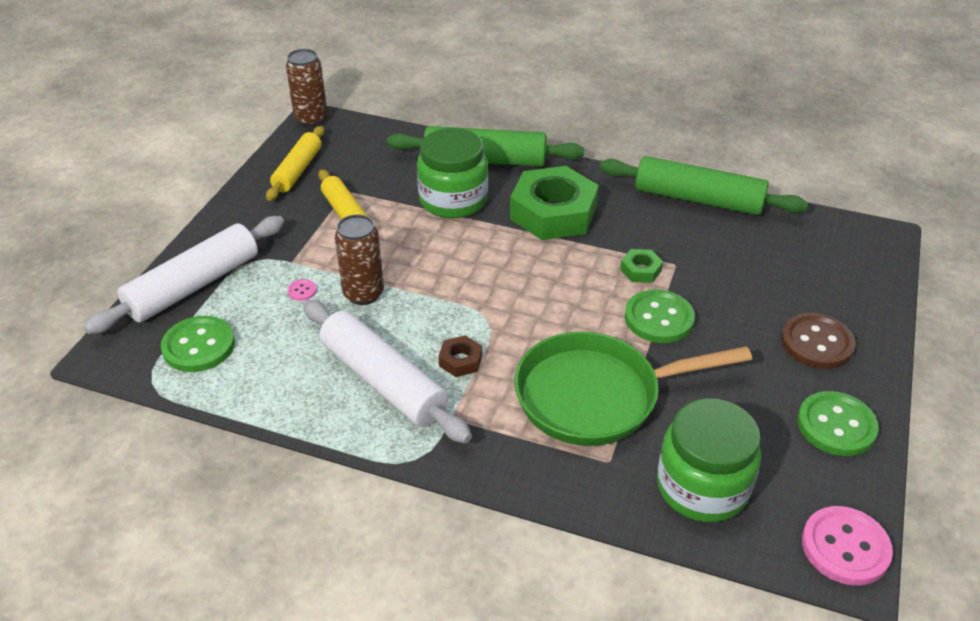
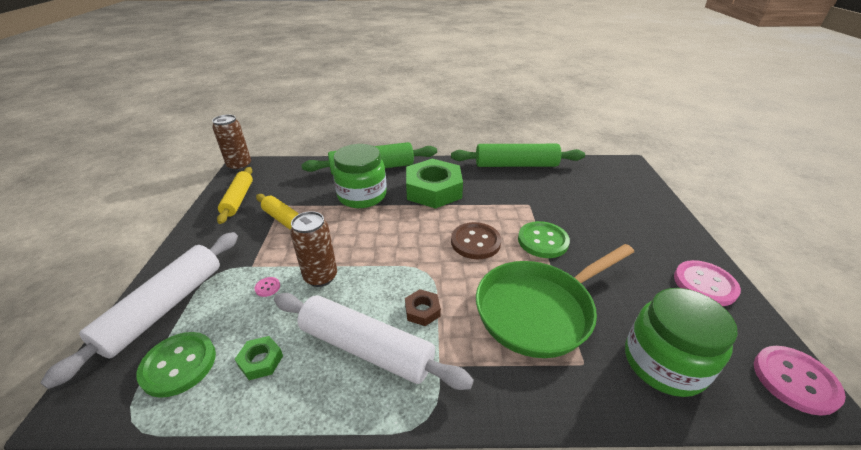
camera: 20 degrees left, 5 degrees down
(640, 270) = (510, 213): green nut -> green nut (261, 361)
(816, 343) = (646, 232): brown button -> brown button (475, 242)
(836, 425) = (704, 284): green button -> pink button

